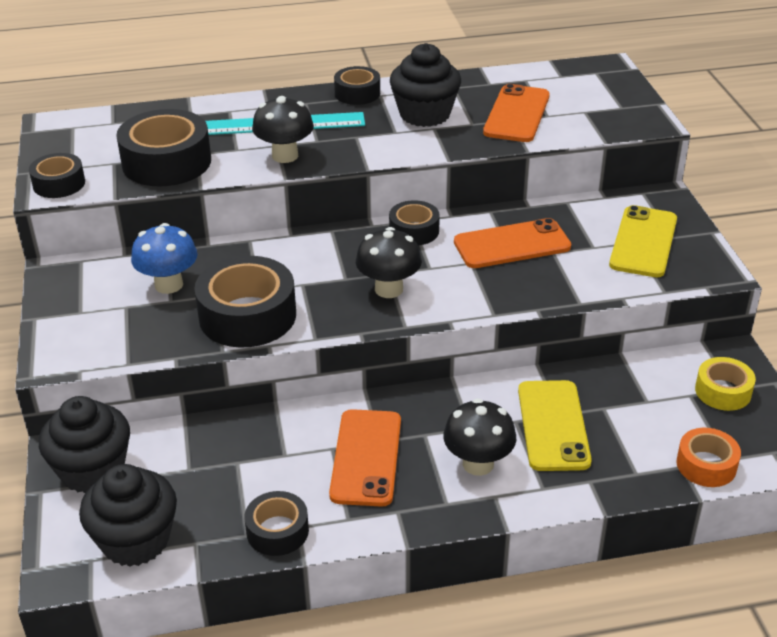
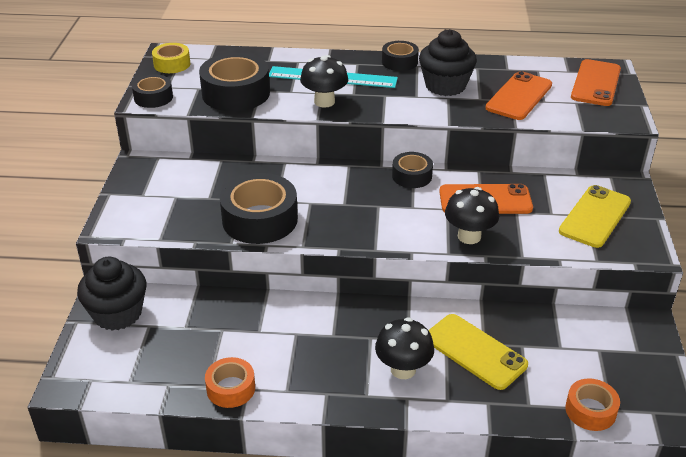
camera: 15 degrees right, 0 degrees up
(135, 540) = (127, 372): black cupcake -> none
(169, 285) = (212, 186): blue mushroom -> none
(277, 531) = (231, 388): black tape -> orange tape
(366, 457) = (318, 346): orange phone -> orange phone (596, 83)
(389, 289) = (374, 218): black mushroom -> black mushroom (469, 236)
(553, 425) = (475, 351): yellow phone -> yellow phone turned 60 degrees counterclockwise
(723, 391) = (628, 352): yellow tape -> yellow tape (172, 64)

